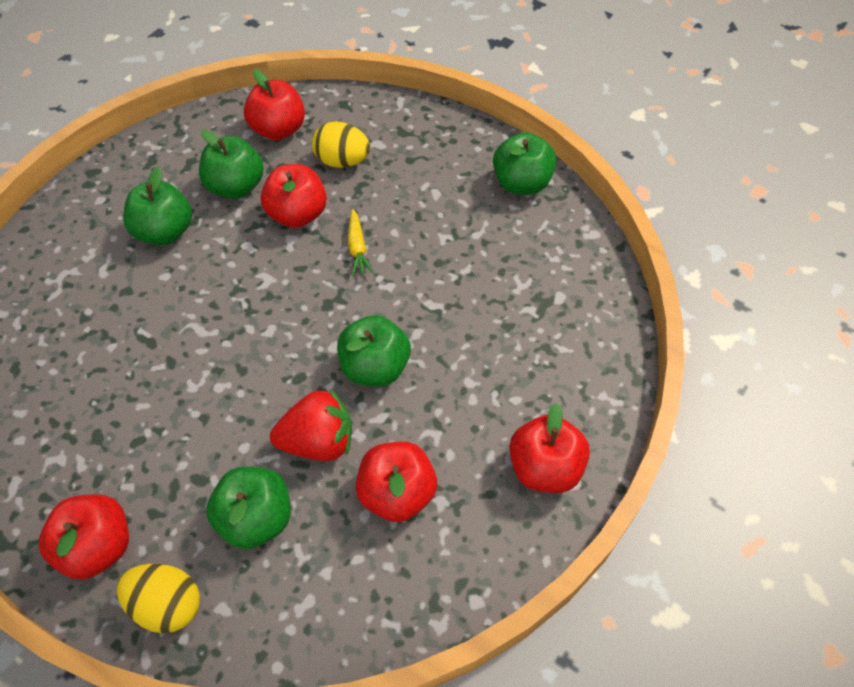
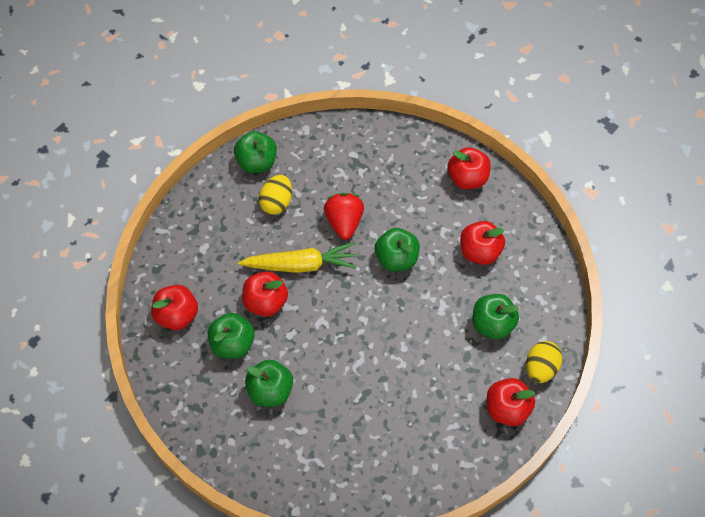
camera: 85 degrees left, 5 degrees up
(318, 441) = (445, 291): red strawberry -> red strawberry (344, 222)
(342, 161) = (218, 272): yellow egg -> yellow egg (277, 202)
(357, 248) = (301, 265): yellow carrot -> yellow carrot, size x2.03

